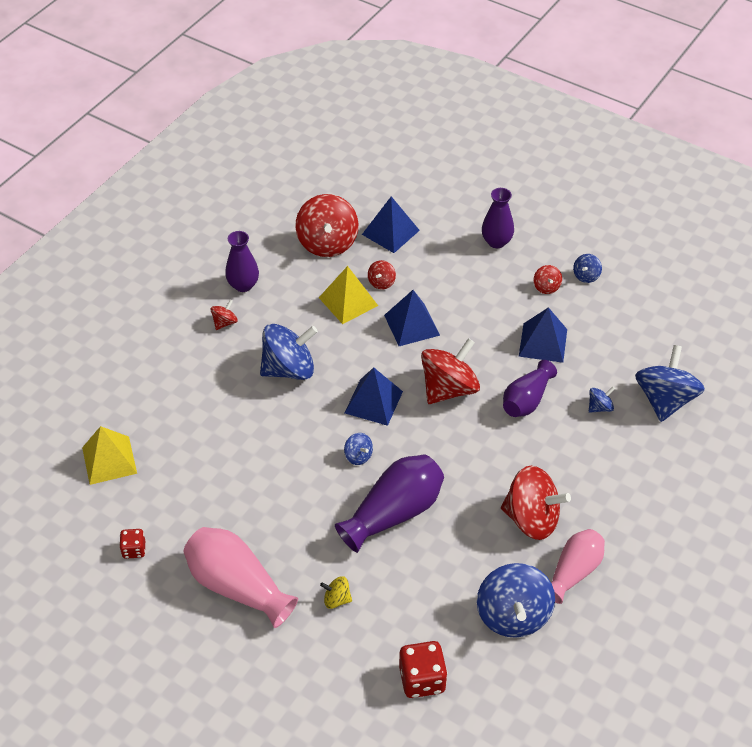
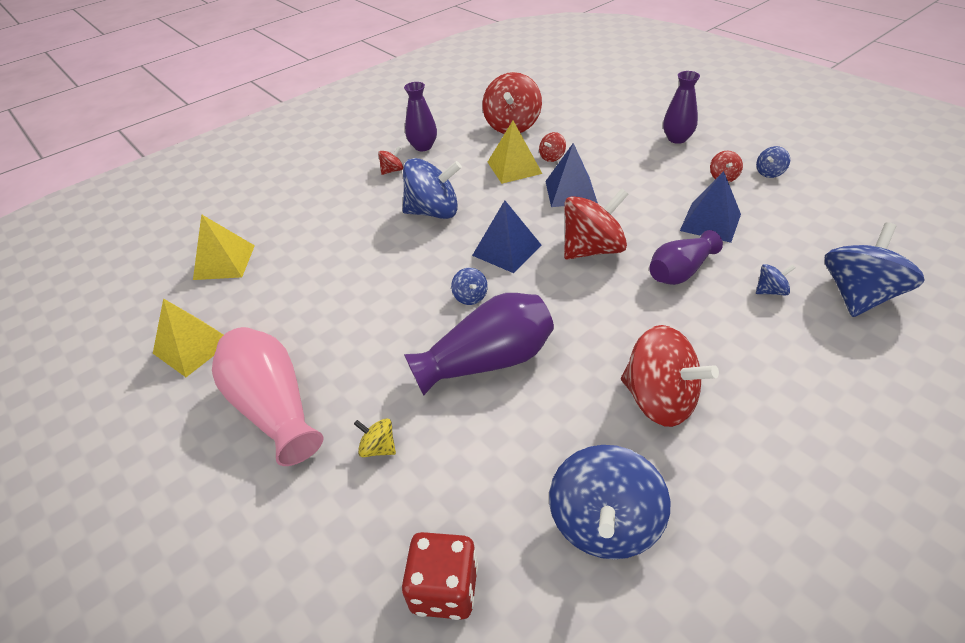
camera: 20 degrees right, 5 degrees down
(134, 550) = (193, 347): red dice -> yellow pyramid
(390, 232) = (574, 123): blue pyramid -> none
(573, 572) = (706, 480): pink vase -> none

